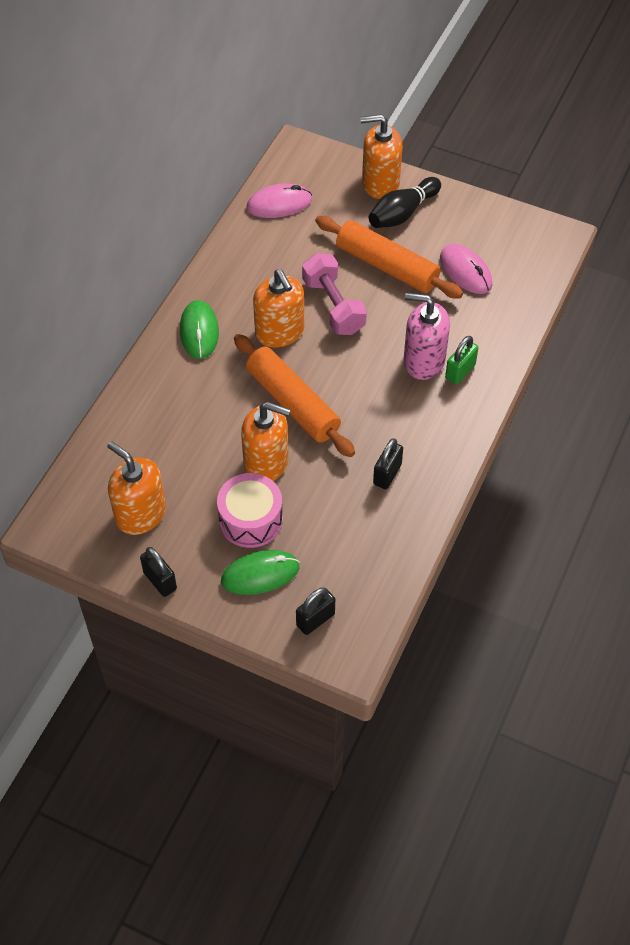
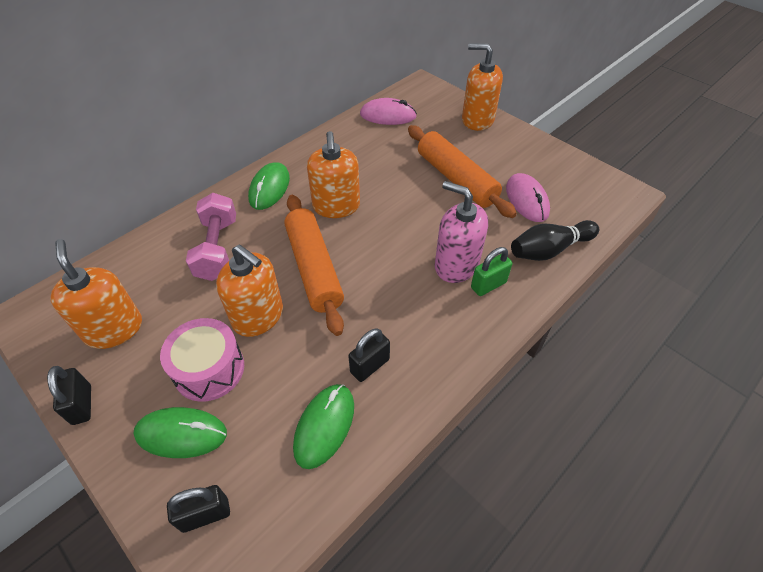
camera: 20 degrees right, 5 degrees down
(333, 306) = (394, 198): pink dumbbell -> pink dumbbell (217, 249)
(373, 532) = (324, 426): none -> green mouse
(402, 213) = (487, 144): black bowling pin -> black bowling pin (549, 250)

